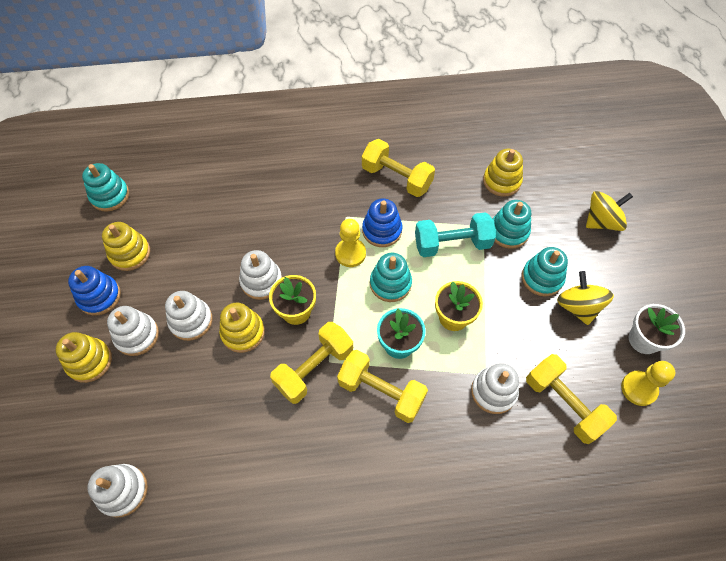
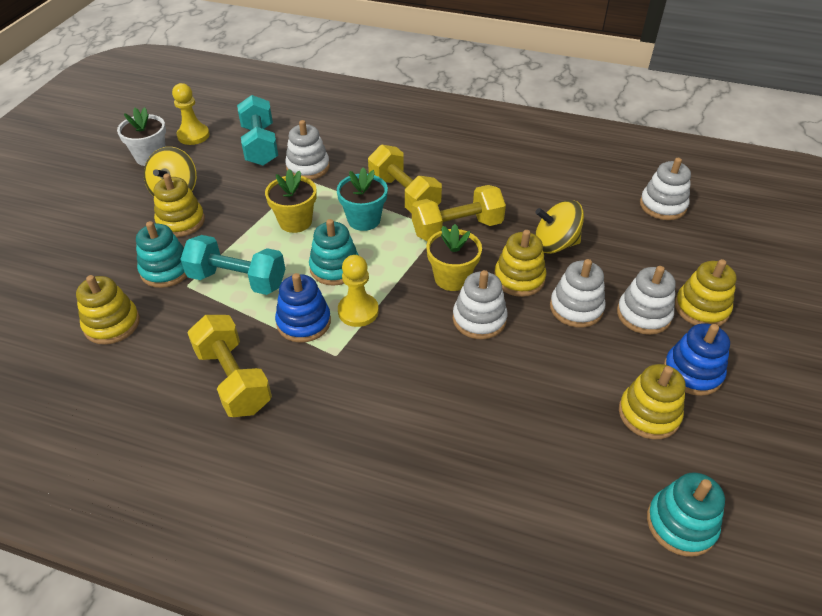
camera: 155 degrees left, 15 degrees down
(542, 278) = (181, 222): turquoise stacking toy -> yellow stacking toy
(563, 403) = (260, 145): yellow dumbbell -> turquoise dumbbell
(601, 221) = (62, 245): yellow spinning top -> yellow spinning top (555, 244)

